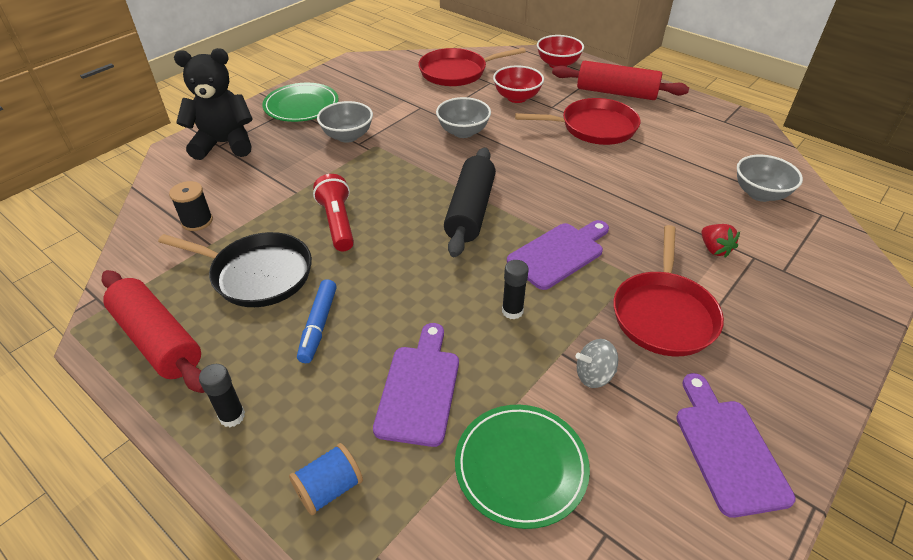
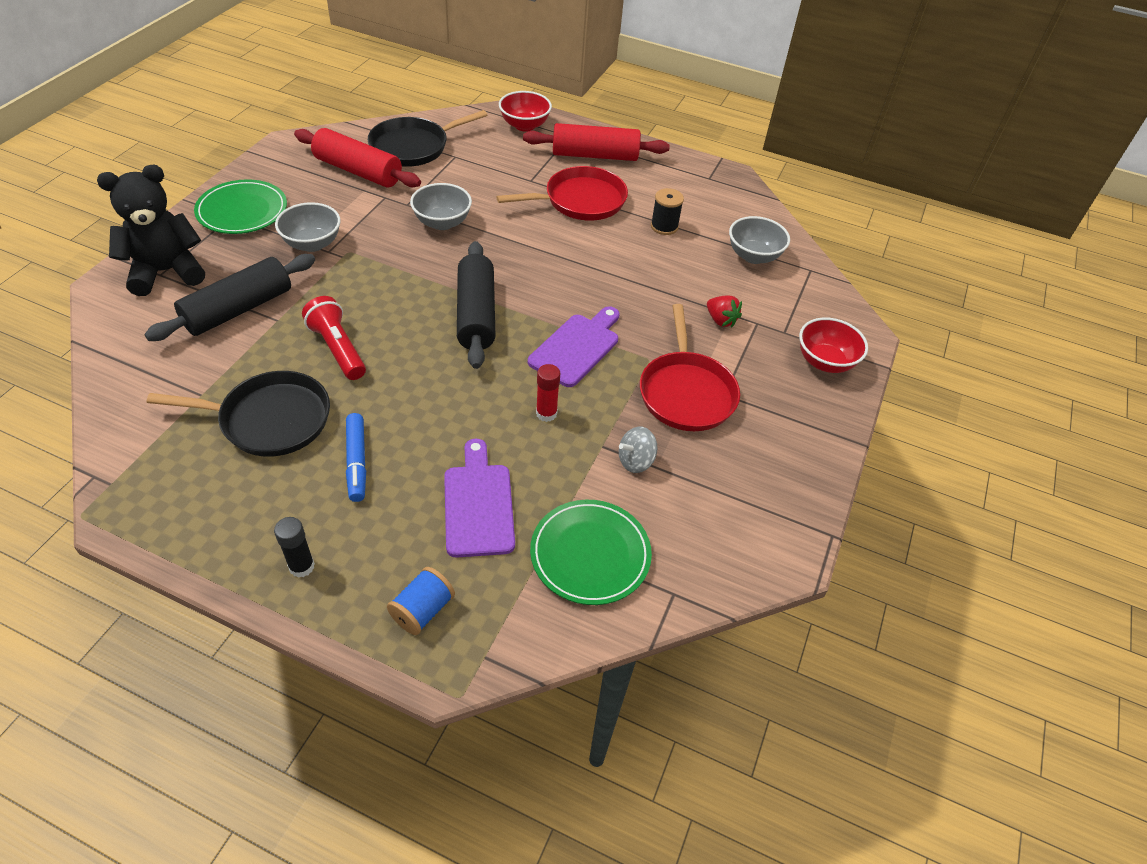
camera: 20 degrees left, 5 degrees up
(158, 340) = (188, 507): red rolling pin -> red rolling pin (358, 171)
(197, 221) = (174, 371): black spool -> black spool (664, 226)
(268, 179) = (238, 309): none -> black rolling pin
(456, 72) = (413, 147): red pan -> black pan
(512, 311) = (546, 413): black glue stick -> red glue stick
(517, 97) = (490, 173): red bowl -> red bowl (825, 362)
(727, 449) = (759, 504): purple cutting board -> none

